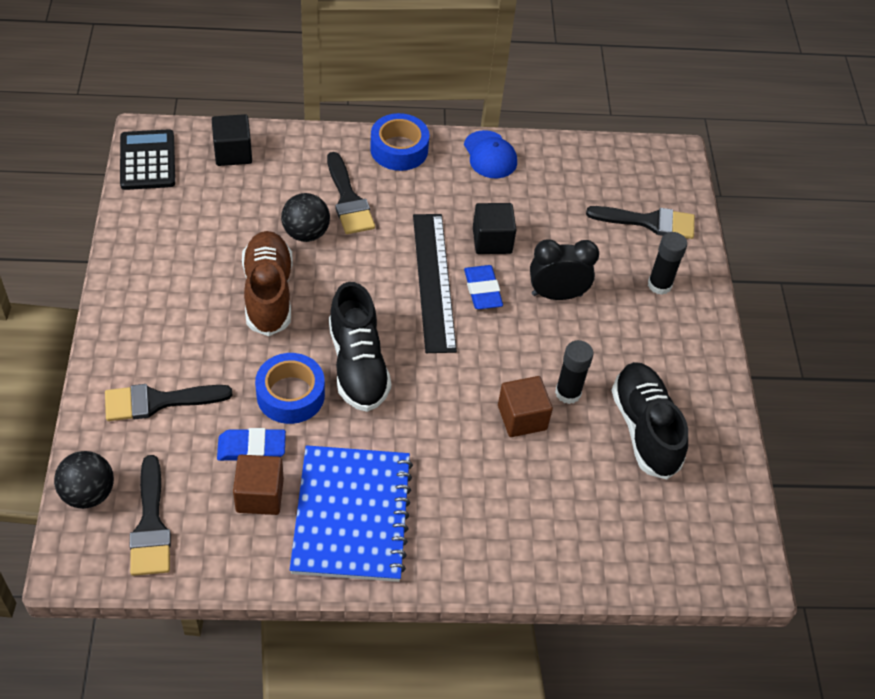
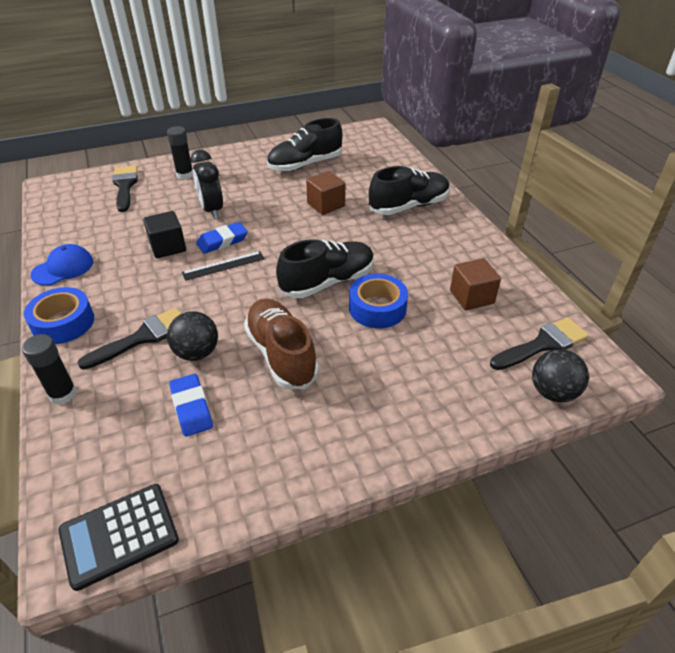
camera: 105 degrees left, 10 degrees down
(158, 401) = (438, 384): black brush -> none
(233, 153) = (89, 451): black cube -> none
(251, 448) = (438, 313): blue eraser -> blue eraser (191, 408)
(268, 293) = (281, 354): brown shoe -> brown shoe turned 90 degrees clockwise
(352, 515) = (450, 253): blue notebook -> none
(433, 281) = (223, 266): black ruler -> black ruler, size x0.55
(479, 516) = (409, 206): none -> black shoe
(568, 393) = (295, 192): black glue stick -> black glue stick (63, 394)

